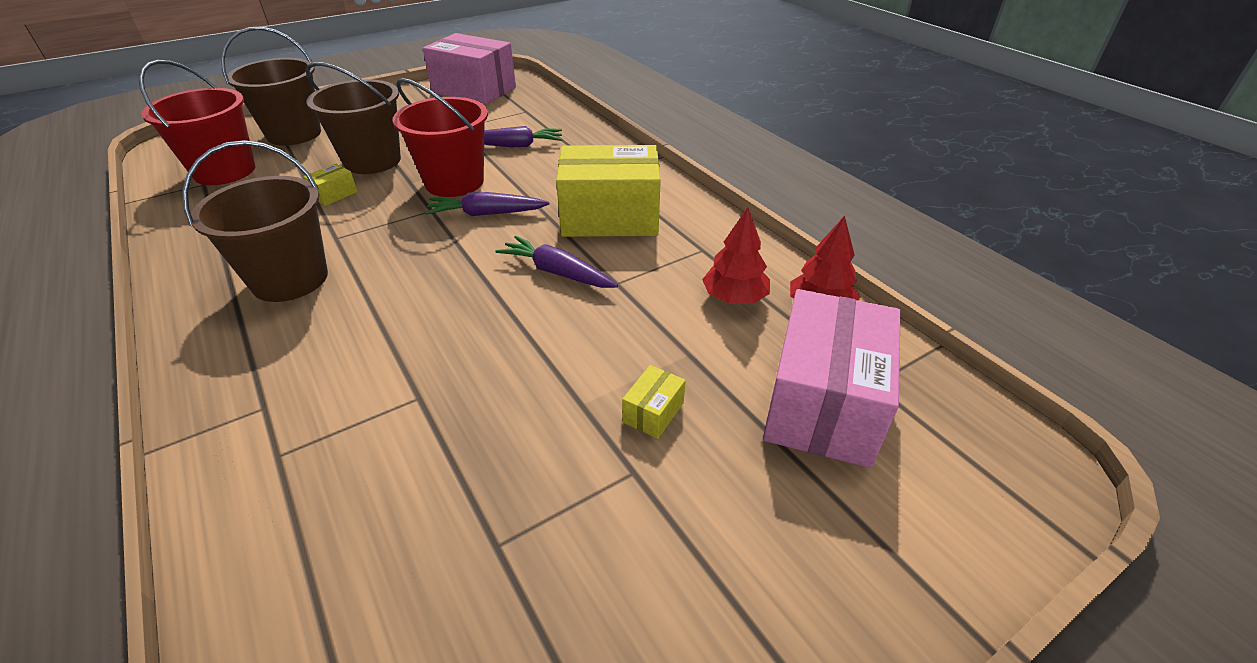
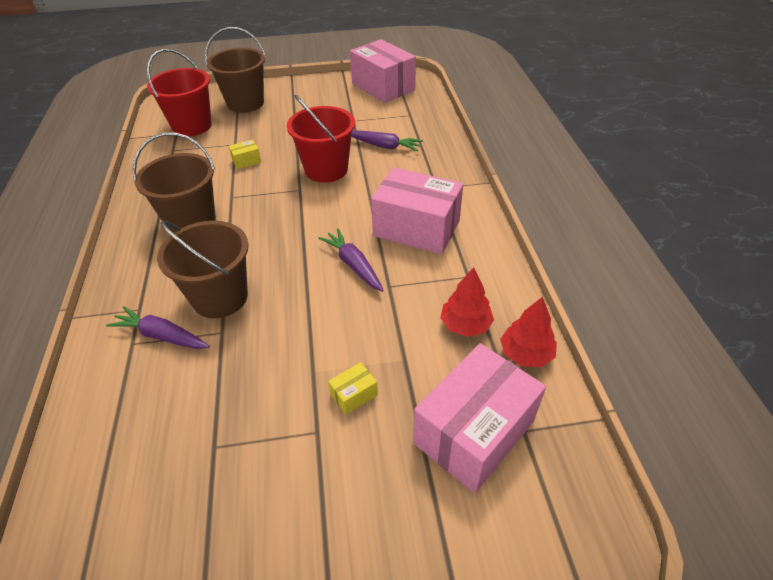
camera: 25 degrees right, 5 degrees up
(372, 161) = (283, 138): brown bucket -> brown bucket (220, 297)
(486, 214) = (333, 202): purple carrot -> purple carrot (161, 336)
(610, 217) = (416, 228): yellow box -> pink box

